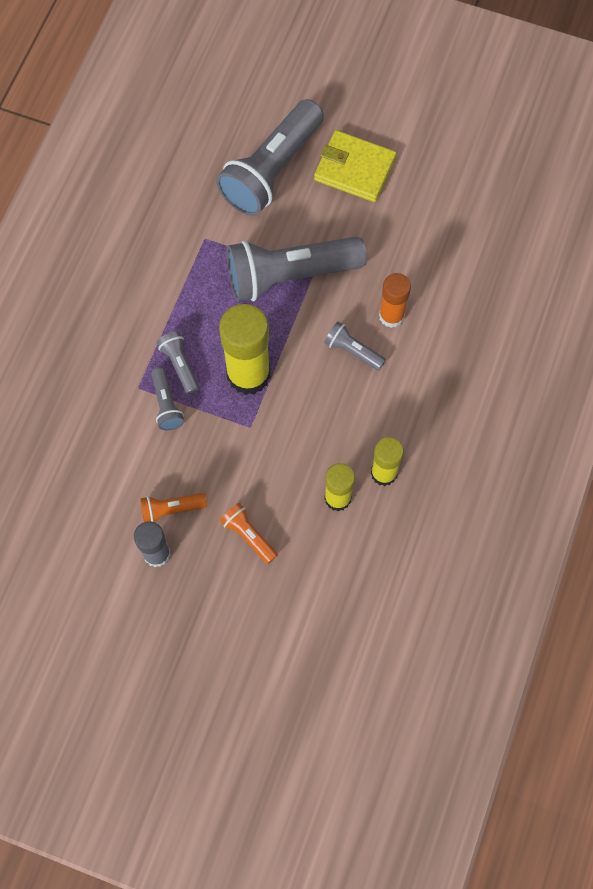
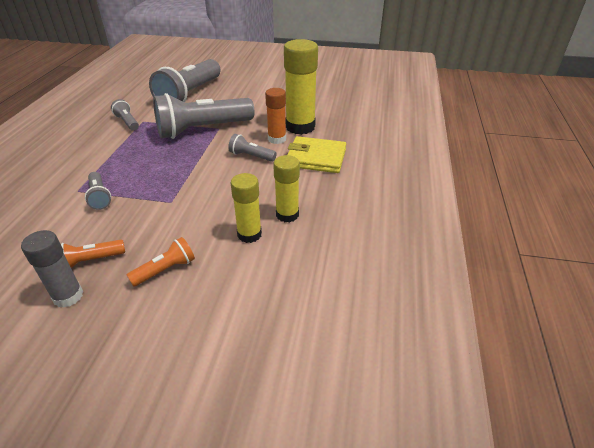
camera: 10 degrees left, 30 degrees down
(180, 365) = (115, 175): grey flashlight -> grey flashlight (127, 122)
(248, 374) = (170, 175): yellow glue stick -> yellow glue stick (300, 127)
(248, 535) = (165, 270): orange flashlight -> orange flashlight turned 105 degrees clockwise
(354, 169) = (242, 90): yellow wallet -> yellow wallet (316, 158)

